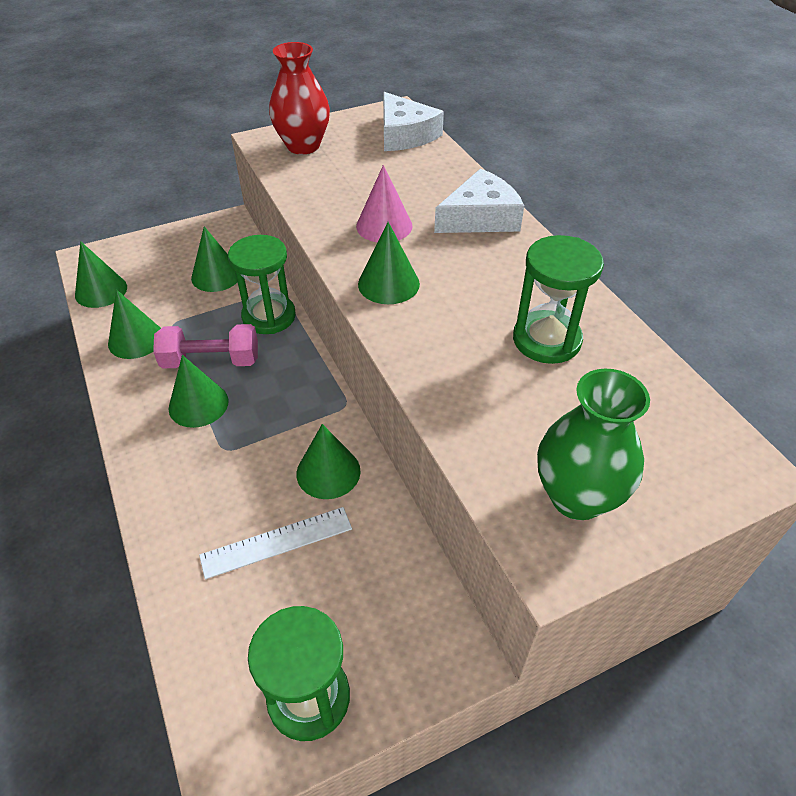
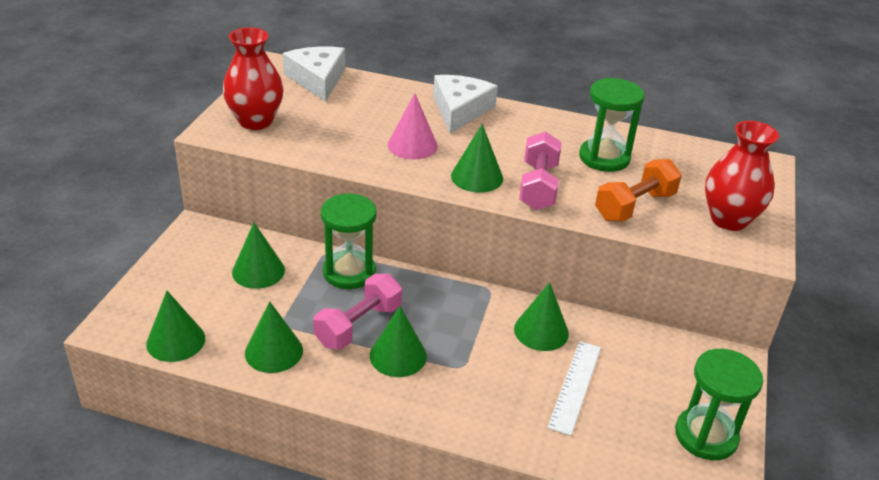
camera: 50 degrees left, 10 degrees down
(404, 135) = (317, 80): white cheese -> white cheese turned 120 degrees counterclockwise
(428, 326) = (538, 186): none -> pink dumbbell
(491, 407) = (635, 206): none -> orange dumbbell
(577, 497) = (729, 219): green vase -> red vase

